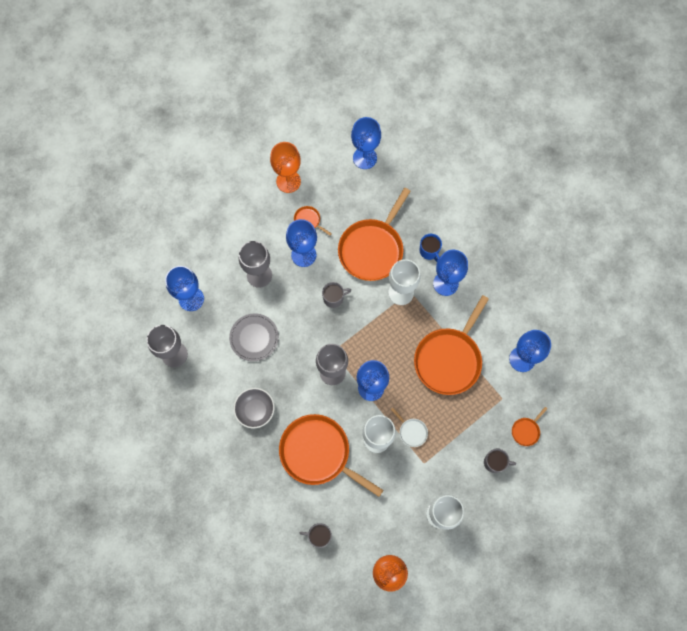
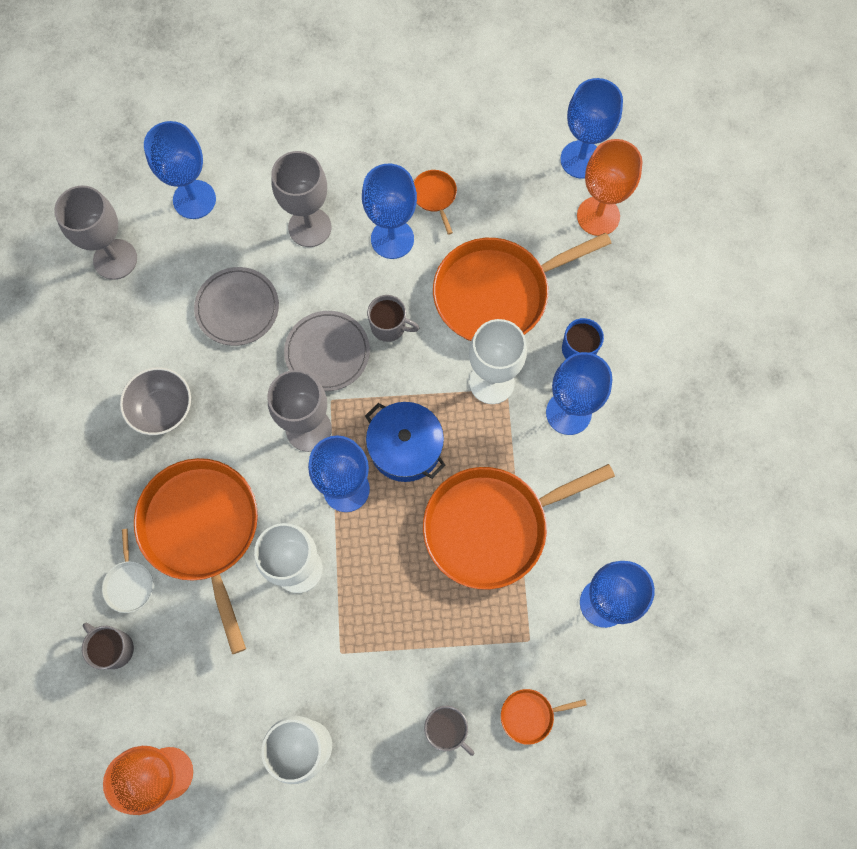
camera: 35 degrees right, 0 degrees up
(288, 181) = (447, 125): orange goblet -> orange goblet (598, 216)
(314, 330) = (327, 352): none -> grey plate
(384, 350) = (405, 447): none -> blue pot
(412, 431) = (357, 594): white pan -> white pan (129, 584)

